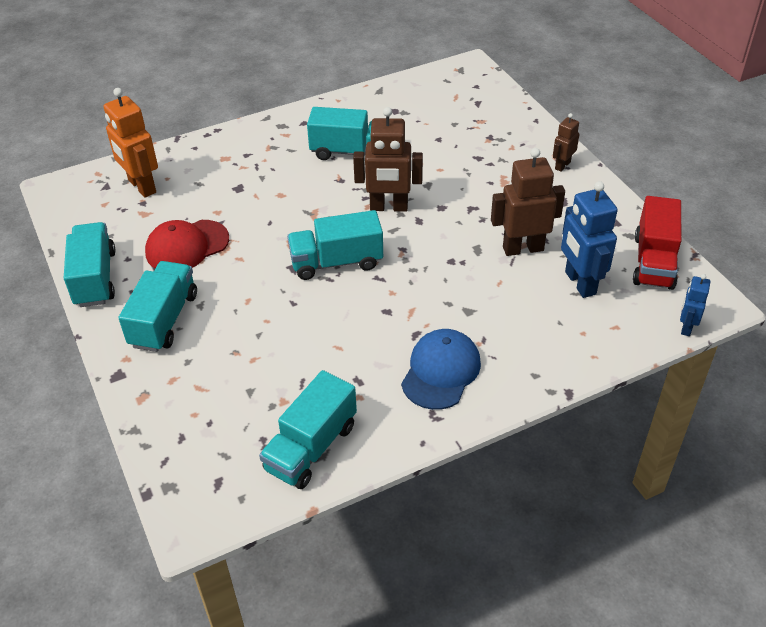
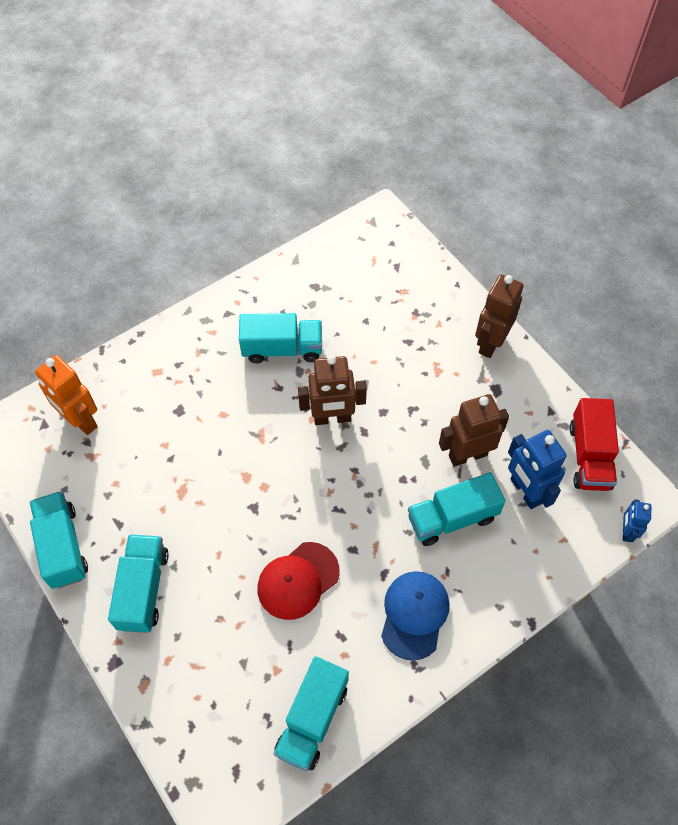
camera: 10 degrees left, 15 degrees up
(187, 246) = (144, 493): red cap -> red cap (298, 580)
(336, 262) = (294, 495): turquoise truck -> turquoise truck (452, 518)
(562, 165) = (490, 342): brown robot -> brown robot, size x1.82

